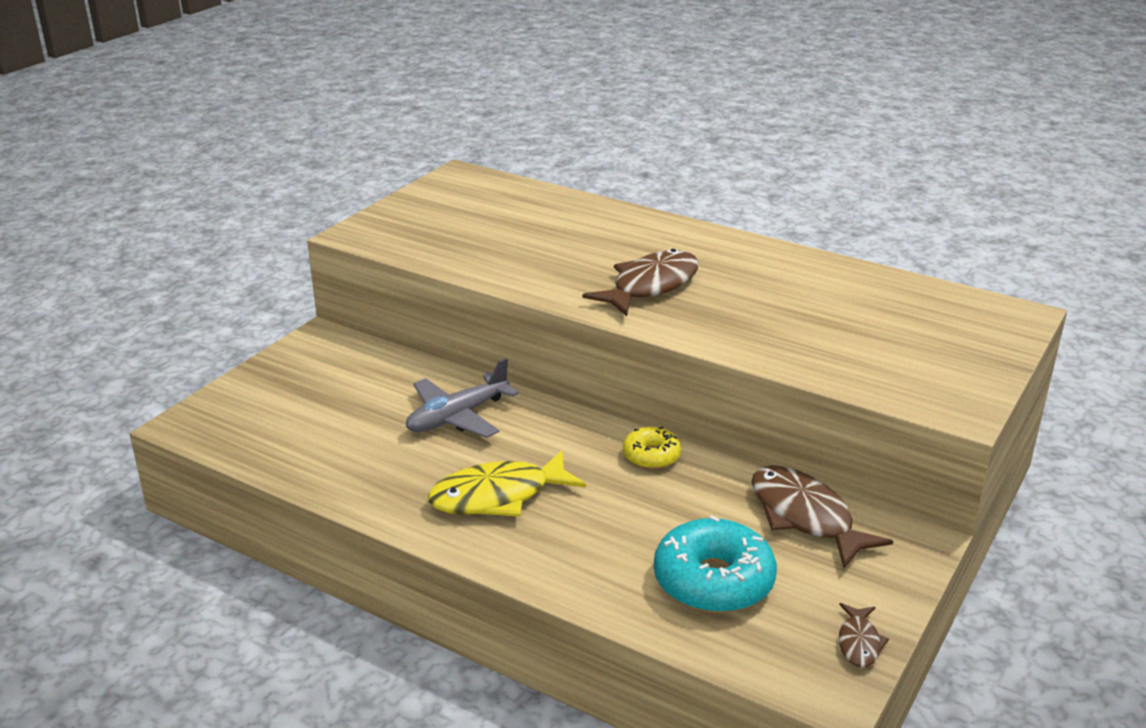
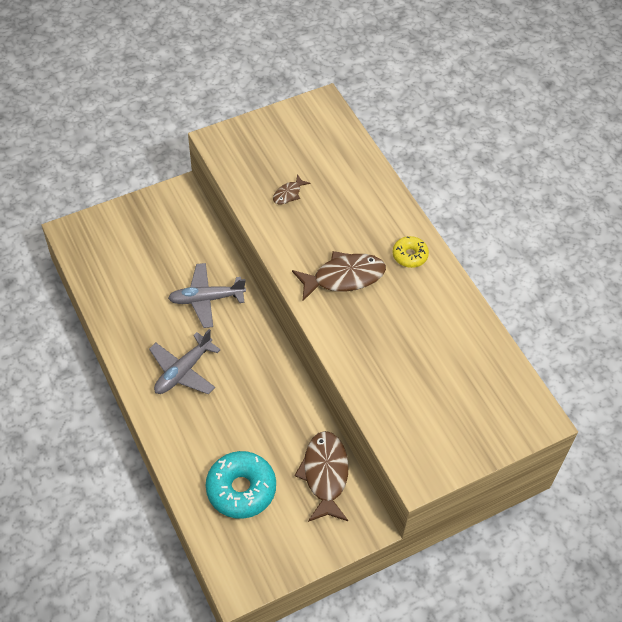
camera: 30 degrees right, 25 degrees up
(498, 496) = (183, 371): yellow fish -> grey plane
(651, 456) = (283, 385): yellow donut -> yellow donut (409, 255)
(859, 643) = (276, 568): brown fish -> brown fish (288, 194)

